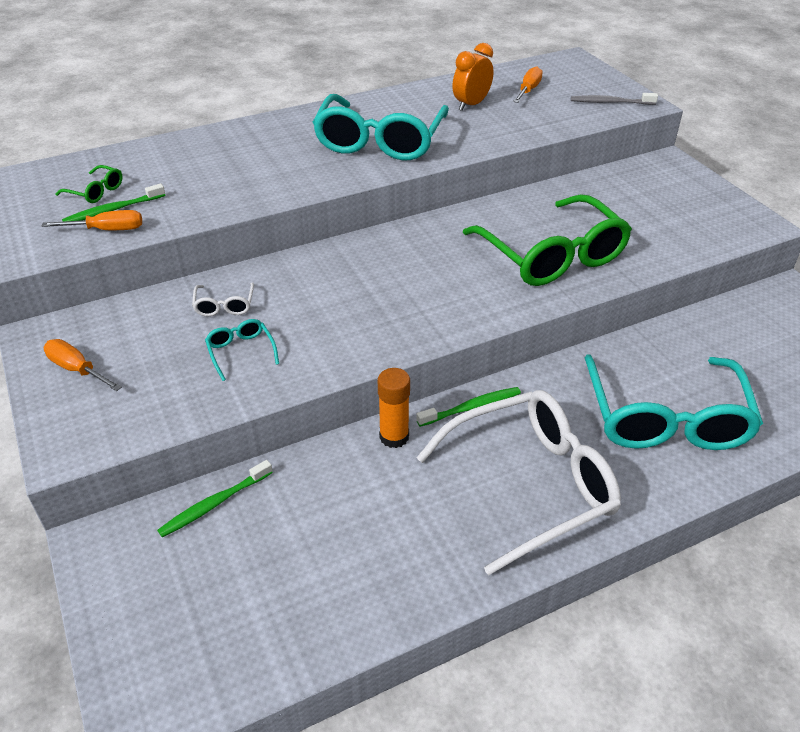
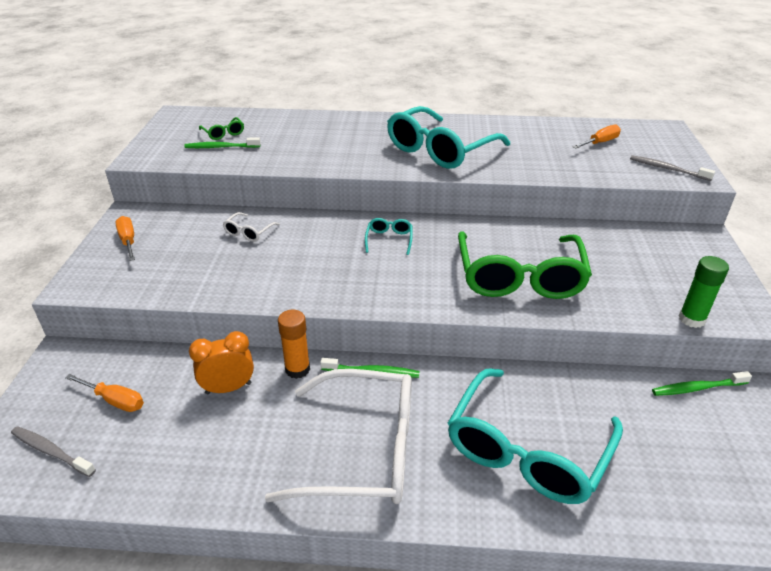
camera: 30 degrees right, 5 degrees down
(107, 230) = (205, 158): orange screwdriver -> orange screwdriver (114, 400)
(201, 648) = (51, 451): none -> grey toothbrush
(214, 504) = (145, 362): green toothbrush -> green toothbrush (697, 388)
(241, 352) = (229, 265): turquoise glasses -> turquoise glasses (389, 240)
(471, 105) = (539, 142): orange clock -> orange clock (228, 388)
(721, 244) = (691, 319): none -> green glue stick

